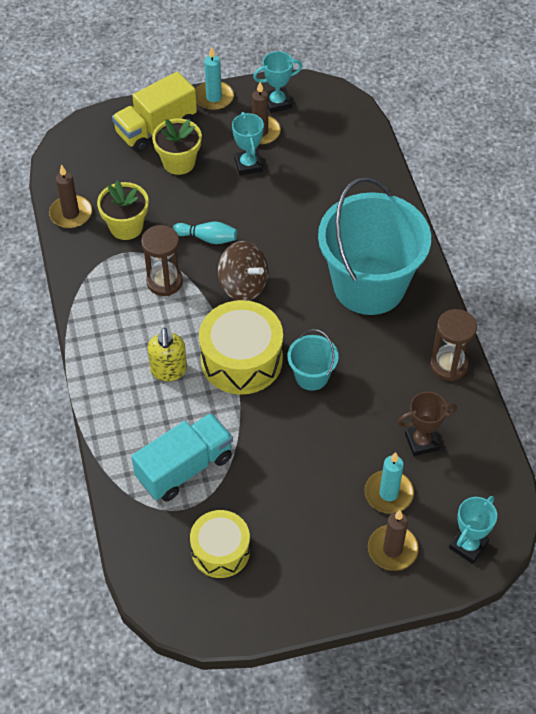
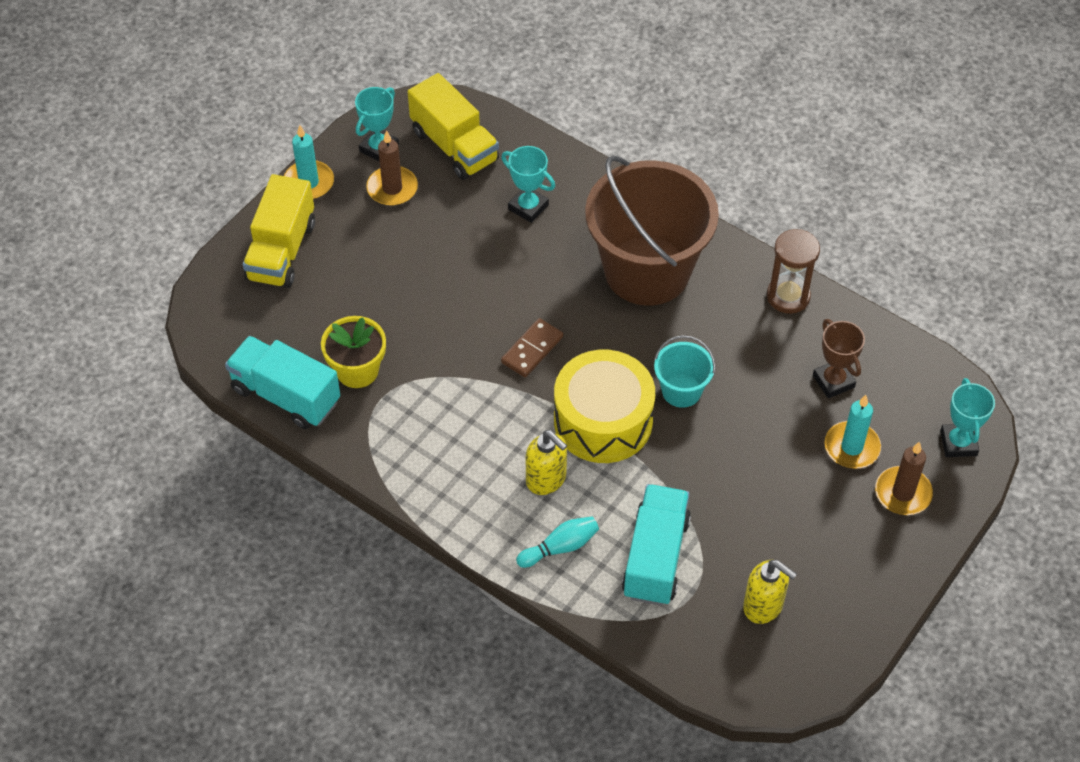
camera: 40 degrees left, 0 degrees up
(71, 214) = (286, 395): brown candle -> turquoise truck
(164, 282) = (453, 398): brown hourglass -> none
(179, 162) = (342, 271): yellow flower pot -> none
(207, 238) = (450, 327): turquoise bowling pin -> turquoise bowling pin (560, 547)
(220, 550) = (763, 606): yellow drum -> yellow soap dispenser
(243, 285) = (532, 349): brown spinning top -> brown domino
(248, 165) = (415, 229): turquoise trophy -> turquoise trophy (528, 207)
(325, 130) = (454, 146): none -> yellow truck
(369, 285) = (647, 271): turquoise bucket -> brown bucket
(422, 442) = (833, 381): brown trophy -> brown trophy turned 60 degrees counterclockwise

